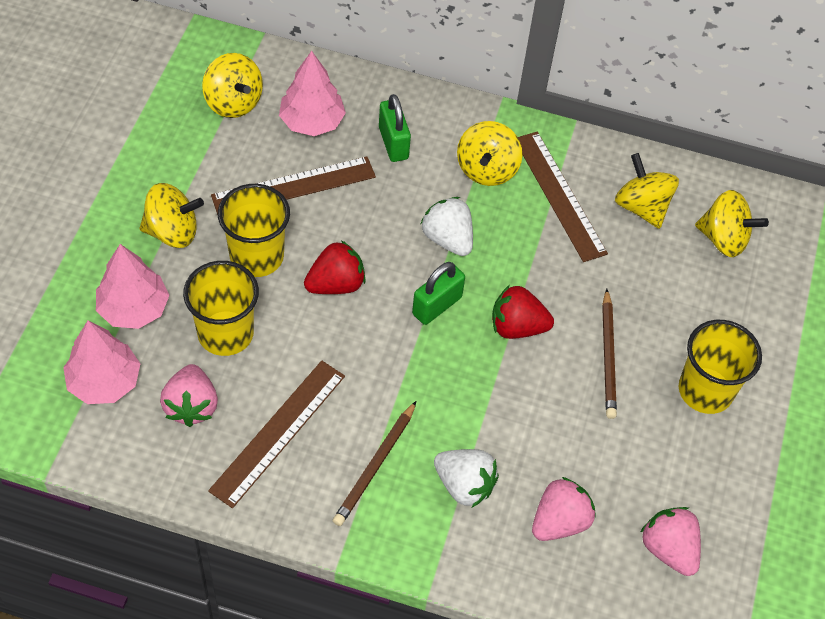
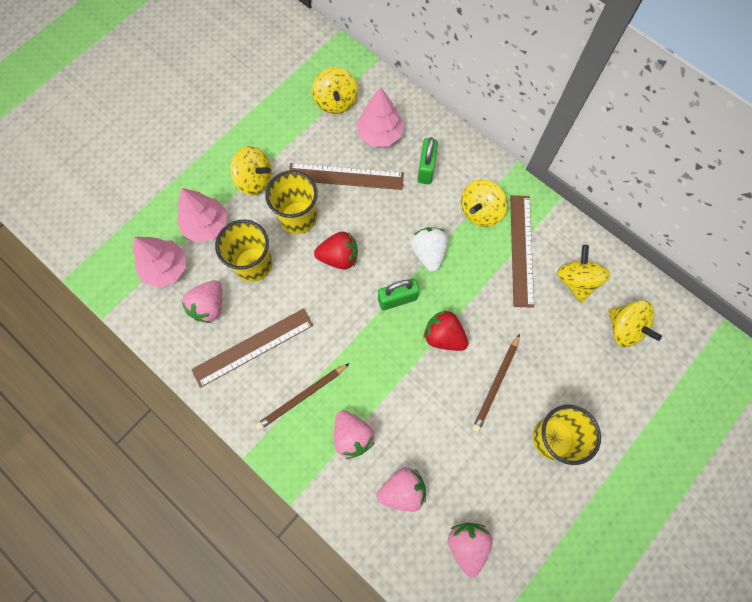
camera: 30 degrees right, 15 degrees up
(464, 485) = (352, 436): white strawberry -> pink strawberry

